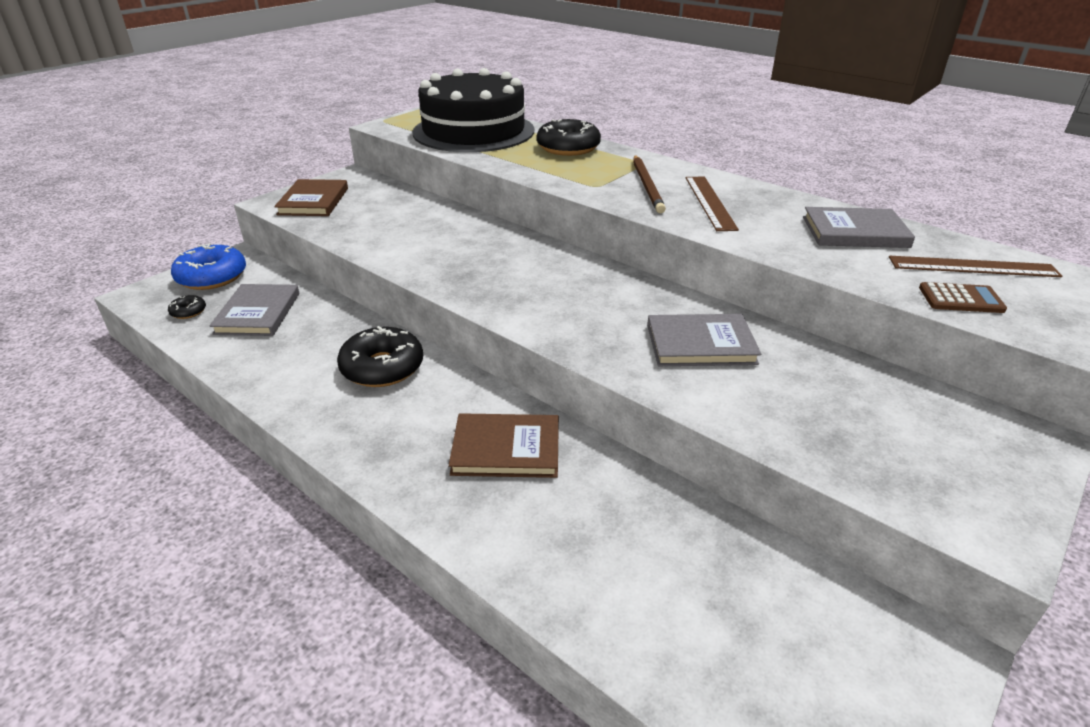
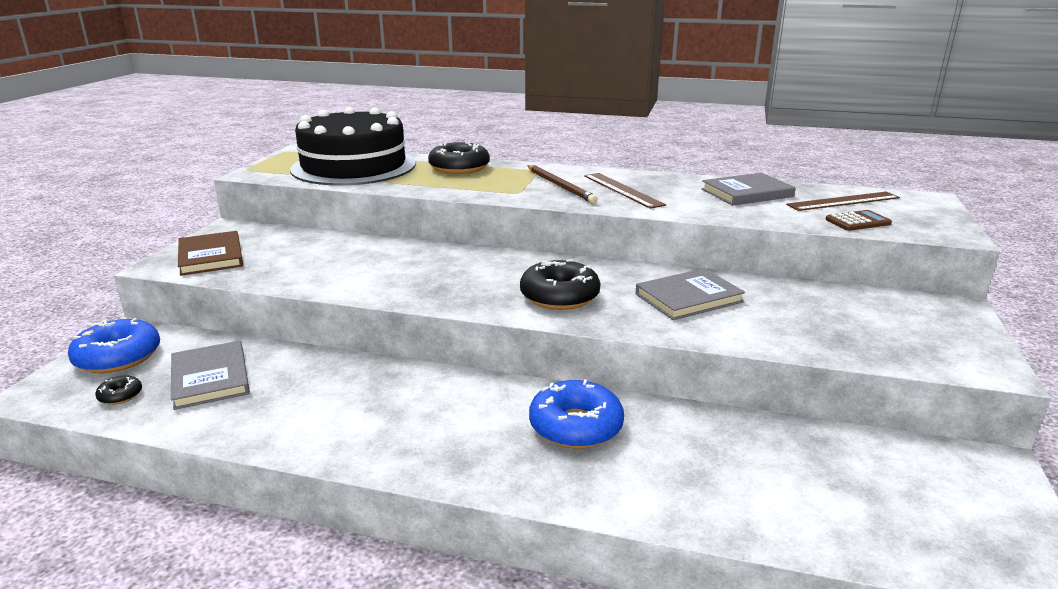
camera: 25 degrees left, 10 degrees down
(382, 367) = (396, 393): black donut -> black donut (559, 296)
(506, 449) = (575, 426): brown book -> blue donut

